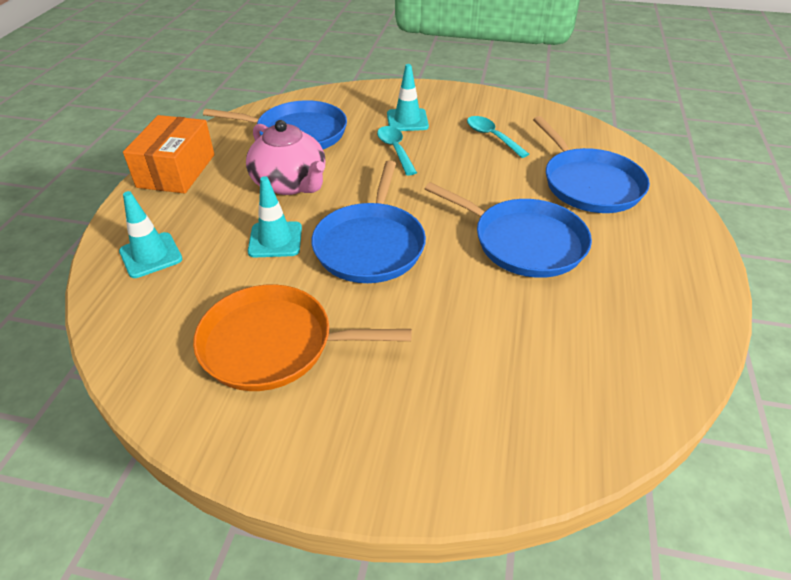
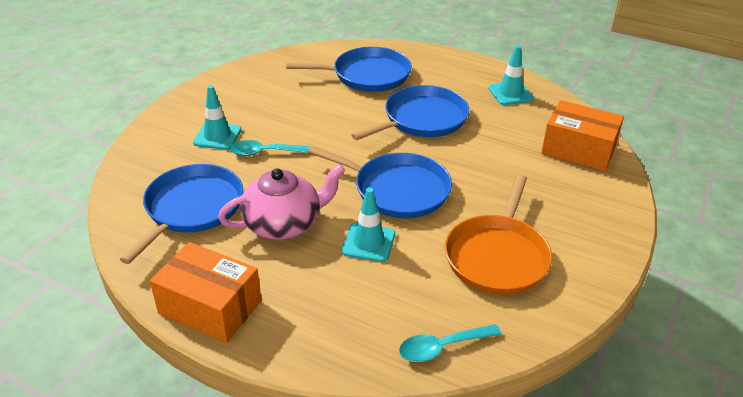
camera: 75 degrees left, 5 degrees down
(151, 255) = (358, 329): turquoise traffic cone -> turquoise traffic cone (510, 93)
(492, 137) = (277, 99): turquoise spoon -> turquoise spoon (442, 347)
(549, 416) = (578, 150): none -> orange box

